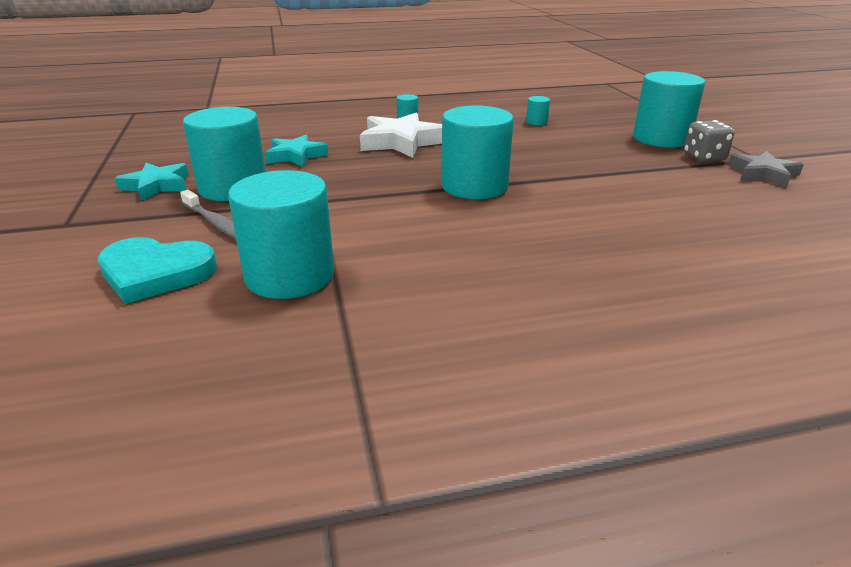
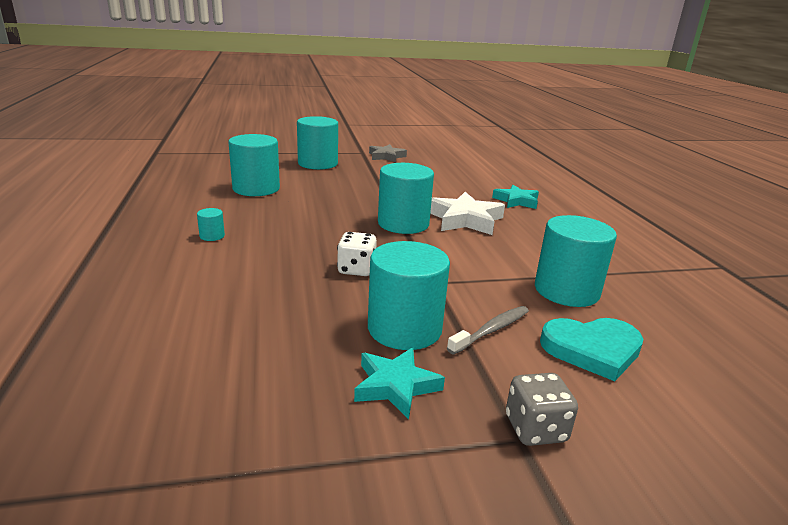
camera: 90 degrees left, 5 degrees down
(155, 273) = (592, 350): turquoise heart -> turquoise heart turned 75 degrees clockwise
(295, 156) = (309, 296): turquoise star -> turquoise star (516, 201)
(346, 169) = (356, 269): none -> white dice
(401, 142) = (286, 242): white star -> white star (465, 219)
(536, 122) = (256, 189): turquoise cylinder -> turquoise cylinder, size x2.38
(704, 157) = (357, 161): grey dice -> grey dice (535, 429)

